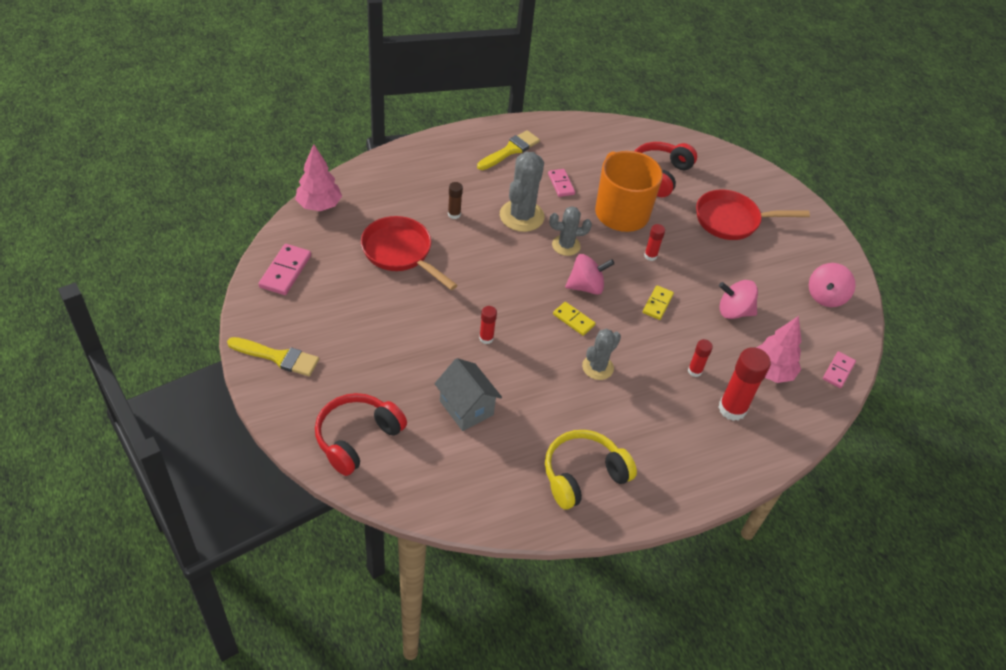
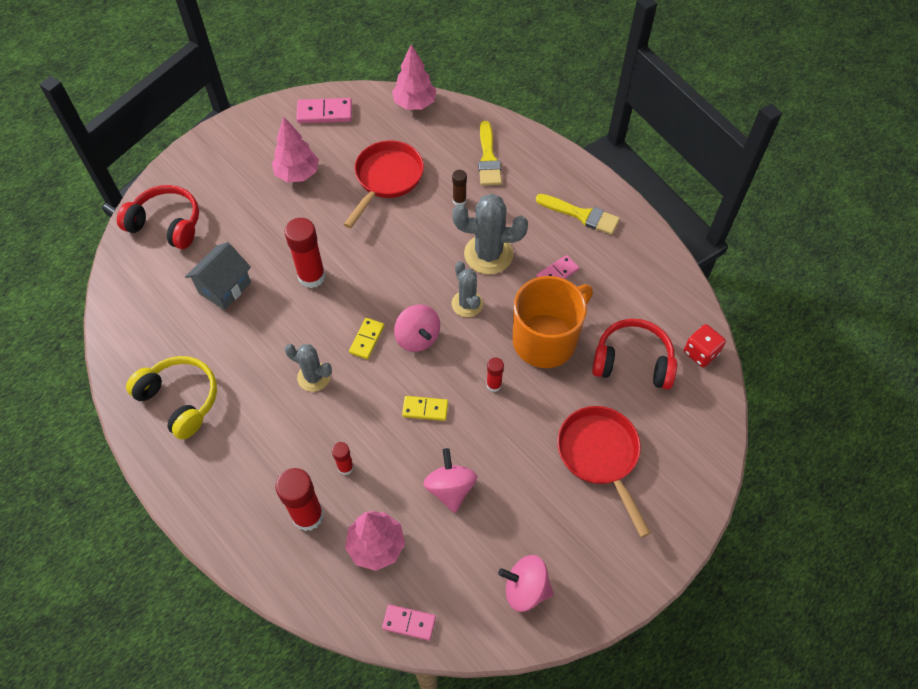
camera: 75 degrees right, 10 degrees up
(278, 357) = (230, 144): yellow brush -> yellow brush (488, 158)
(353, 314) = (297, 174): none -> pink tree
(486, 338) = (312, 276): red glue stick -> red glue stick, size x1.90
(665, 139) = (700, 352): none -> red dice

